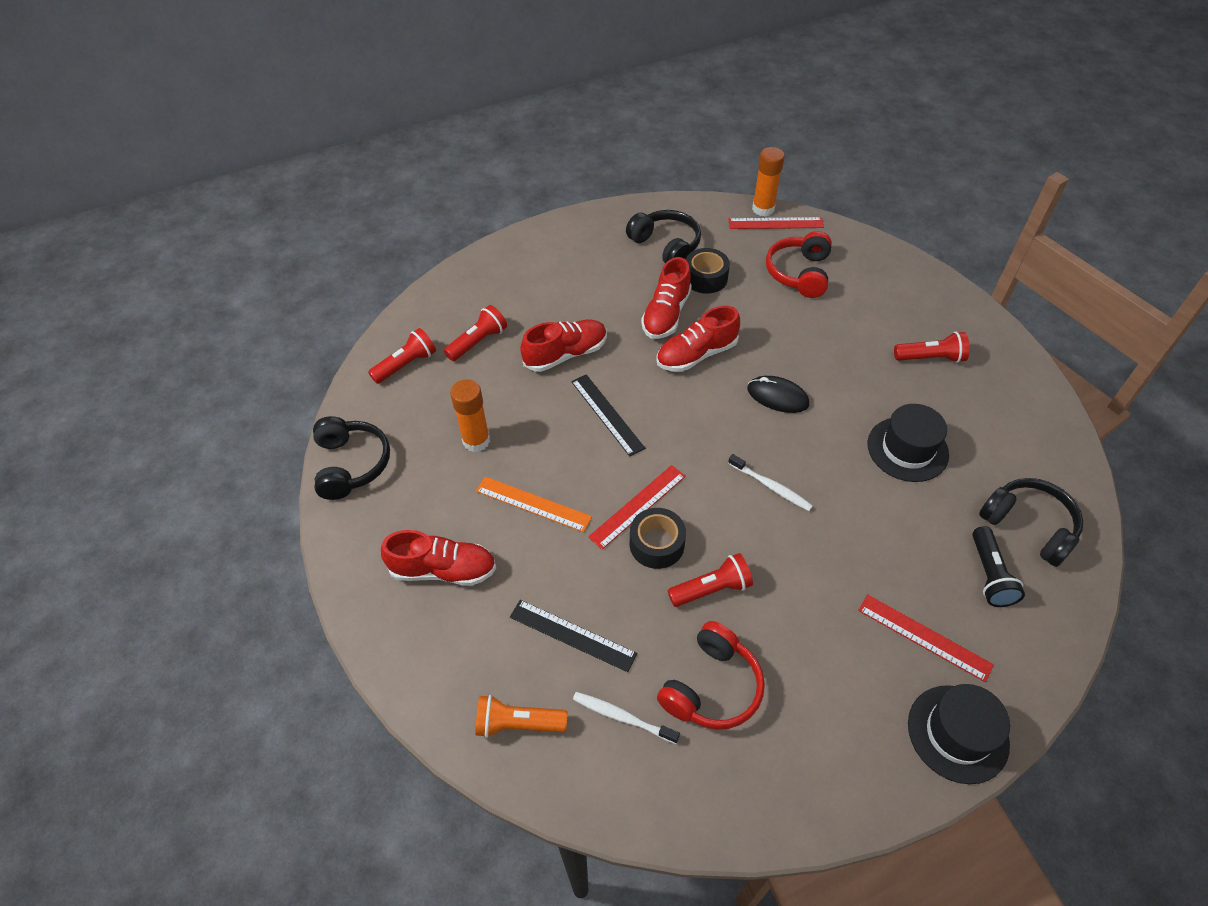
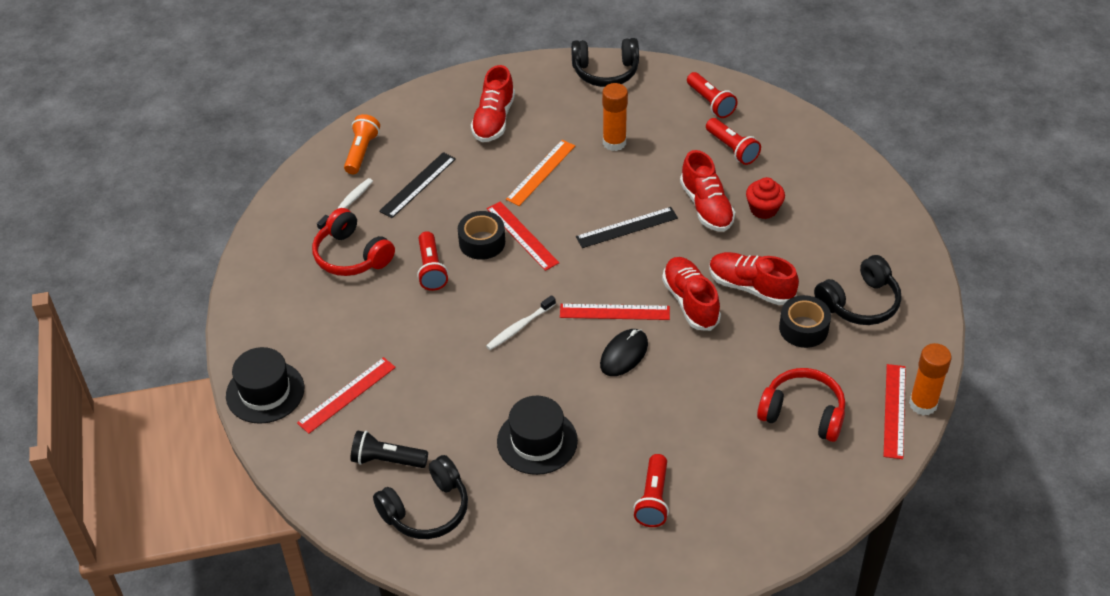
camera: 100 degrees right, 5 degrees down
(562, 313) = (763, 209): none -> red cupcake
(726, 410) = (614, 312): none -> red ruler

